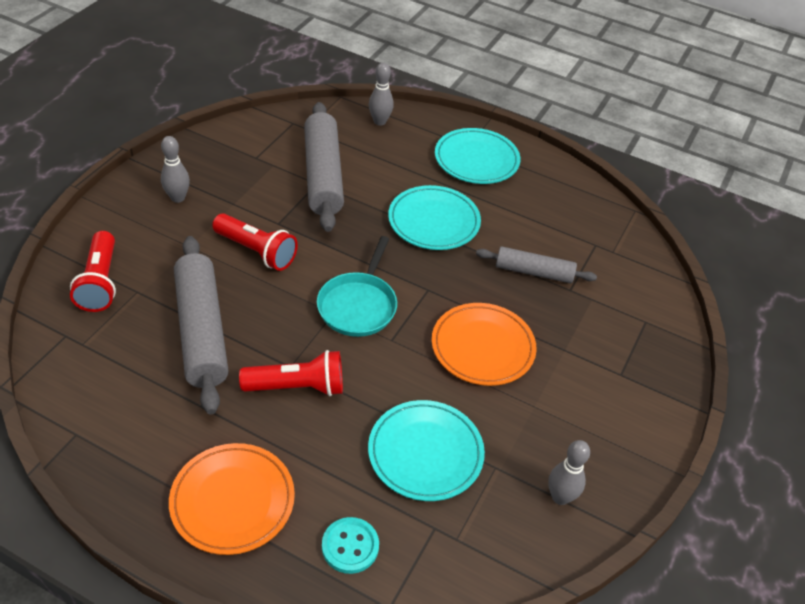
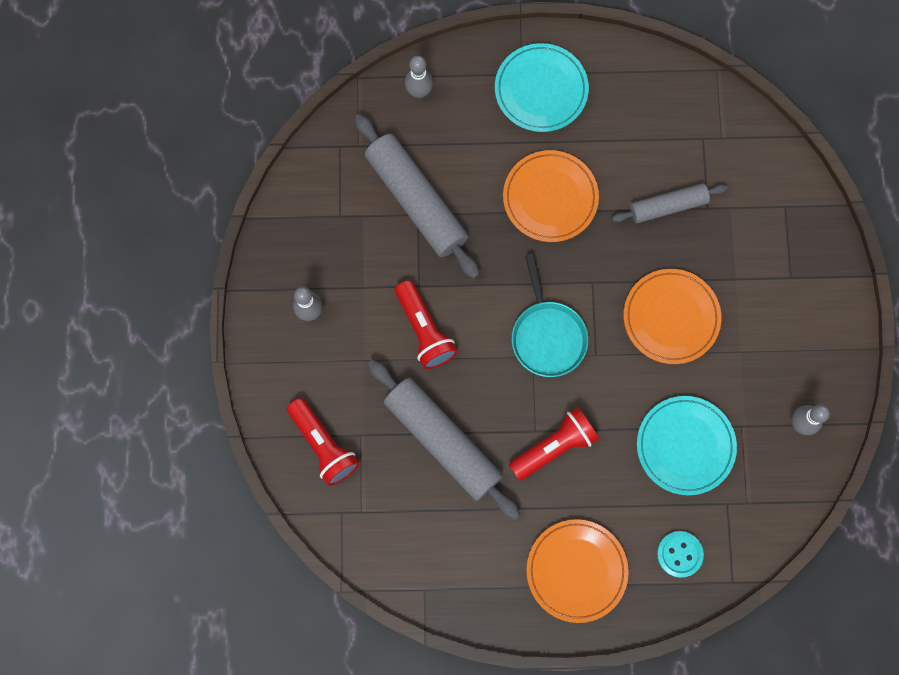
camera: 25 degrees left, 30 degrees up
(256, 251) = (424, 330): red flashlight -> red flashlight turned 60 degrees clockwise
(434, 221) = (550, 198): turquoise plate -> orange plate

